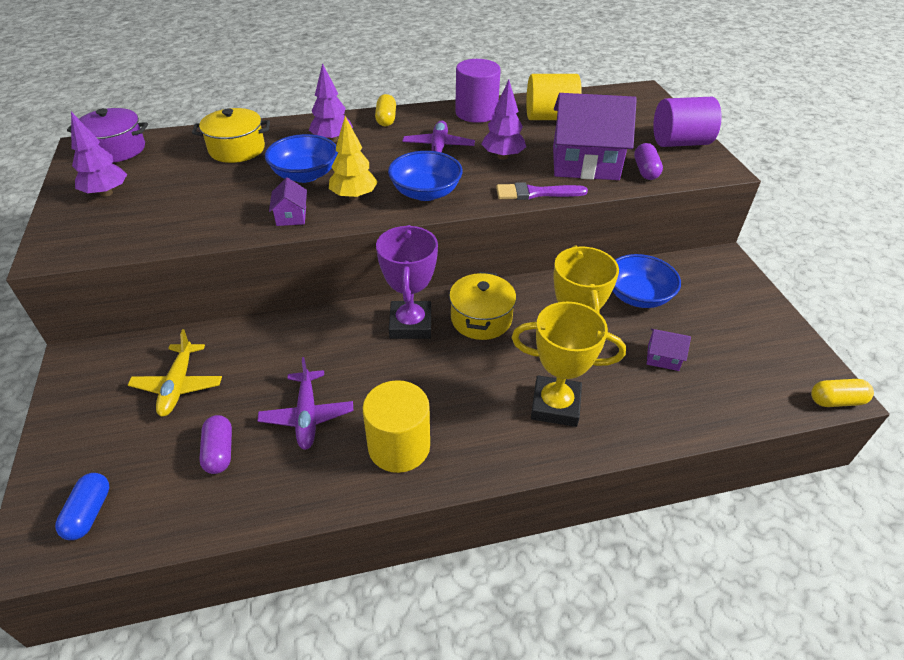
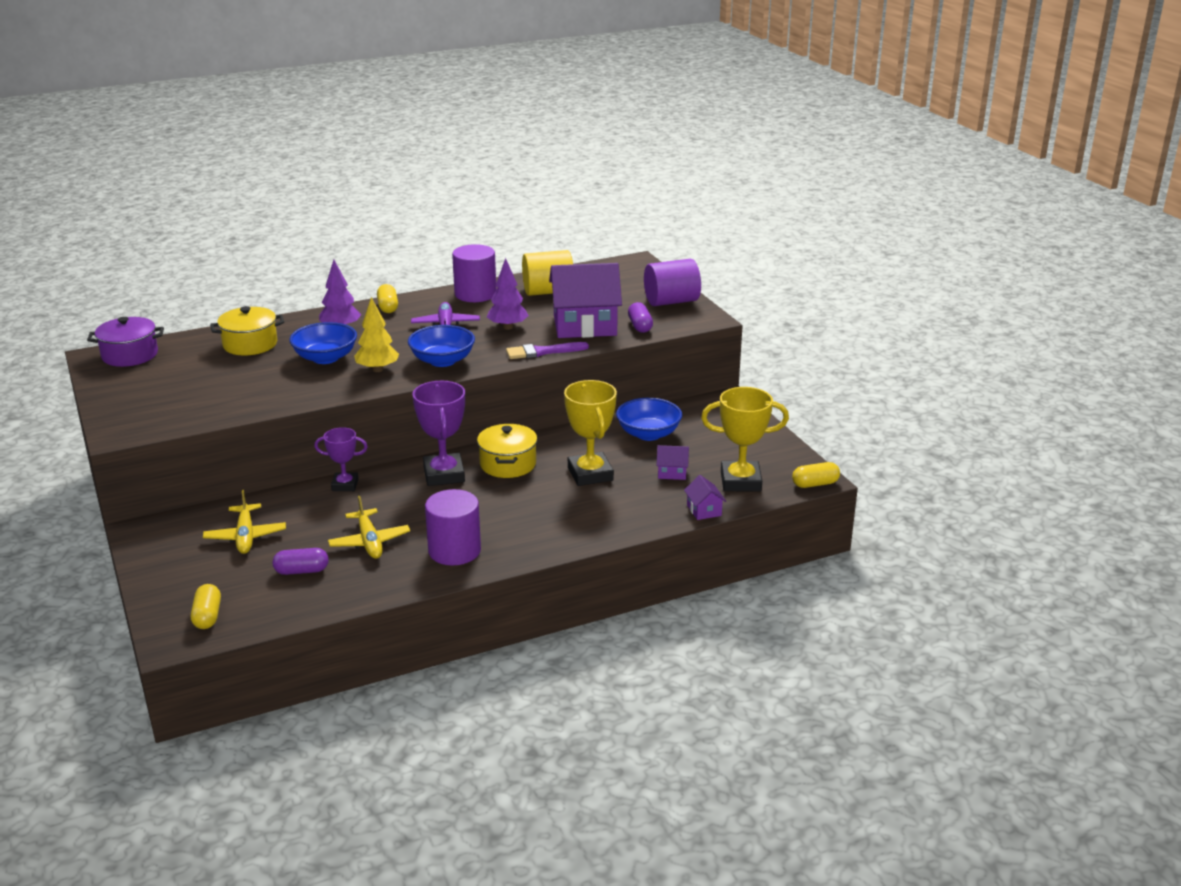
camera: 10 degrees left, 15 degrees down
(89, 513) = (207, 616): blue capsule -> yellow capsule
(106, 193) = (142, 389): purple tree -> none
(219, 452) = (301, 571): purple capsule -> purple capsule turned 75 degrees counterclockwise
(291, 216) = (325, 389): purple house -> purple house (704, 510)
(304, 324) = (345, 485): none -> purple trophy
(307, 416) = (369, 542): purple plane -> yellow plane
(399, 446) = (454, 551): yellow cylinder -> purple cylinder
(555, 405) = (582, 512): yellow trophy -> yellow trophy (740, 481)

